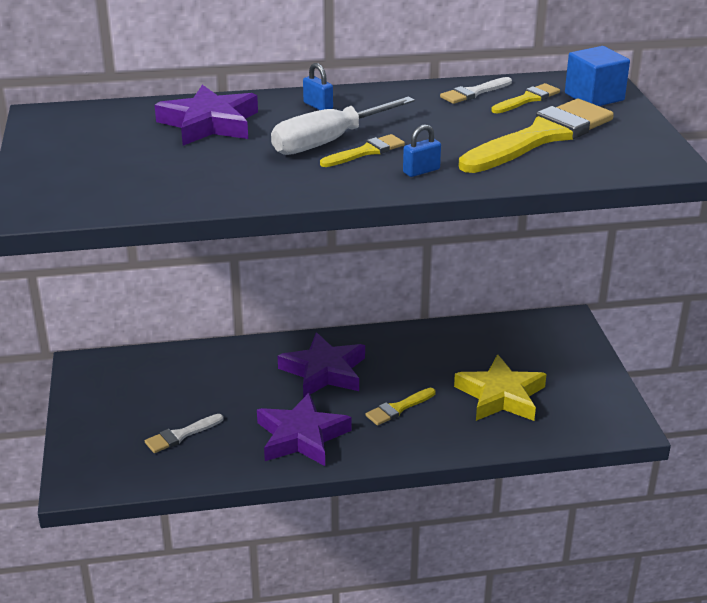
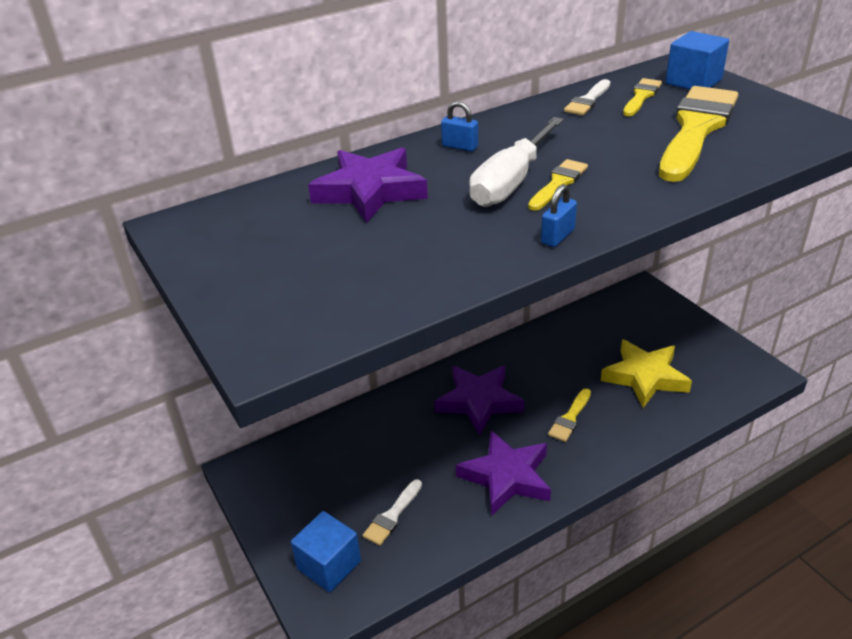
camera: 20 degrees left, 5 degrees up
(103, 454) = (329, 565): none -> blue cube
(421, 171) = (632, 191): blue padlock -> blue padlock (557, 236)

